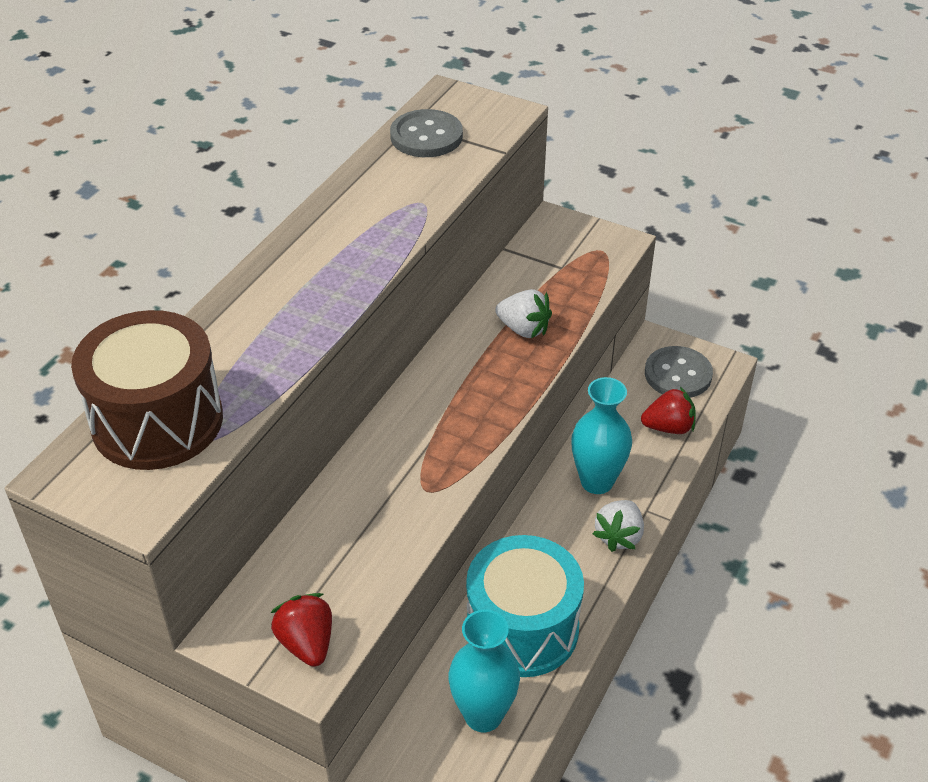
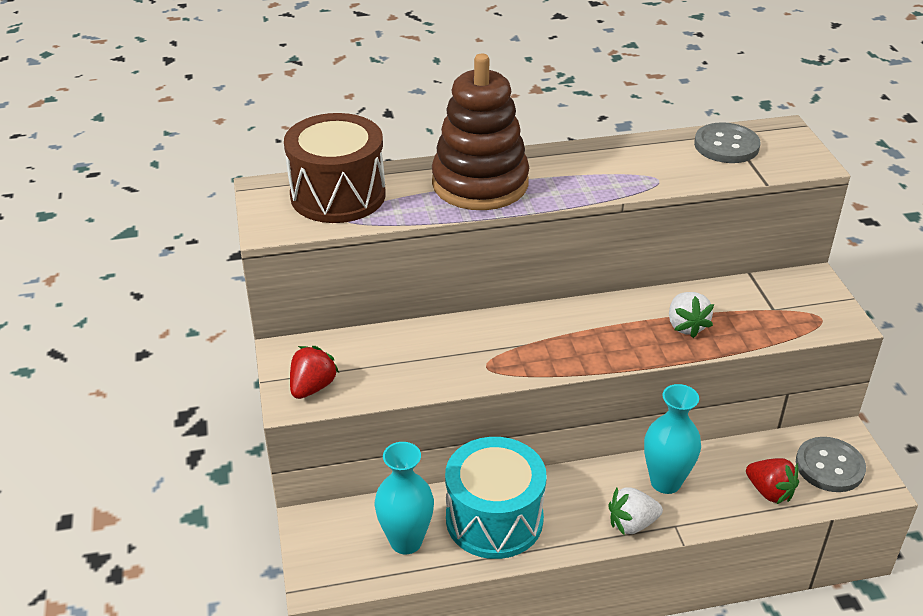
camera: 50 degrees right, 5 degrees down
(278, 310) = (480, 183): none -> brown stacking toy

